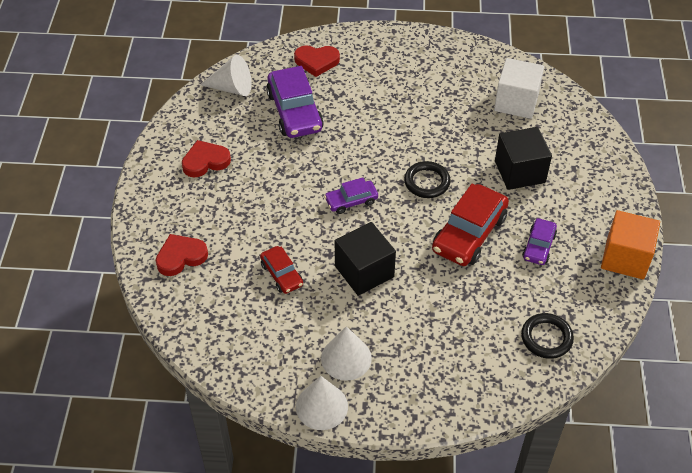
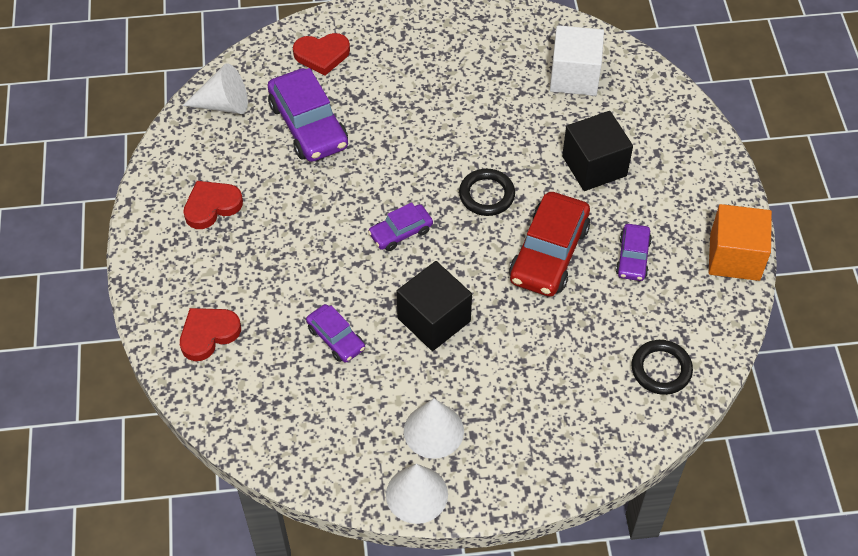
camera: 10 degrees left, 5 degrees up
(282, 274) = (336, 338): red car -> purple car

